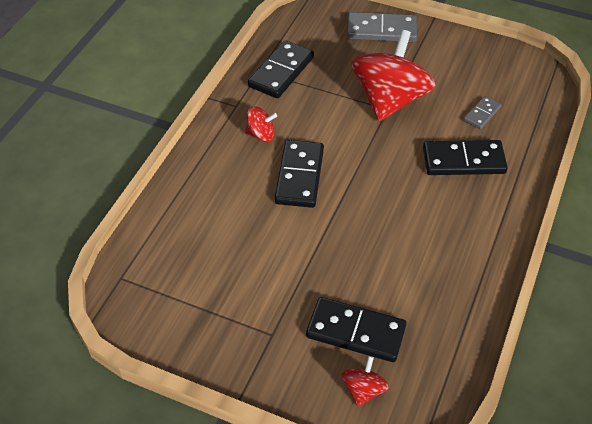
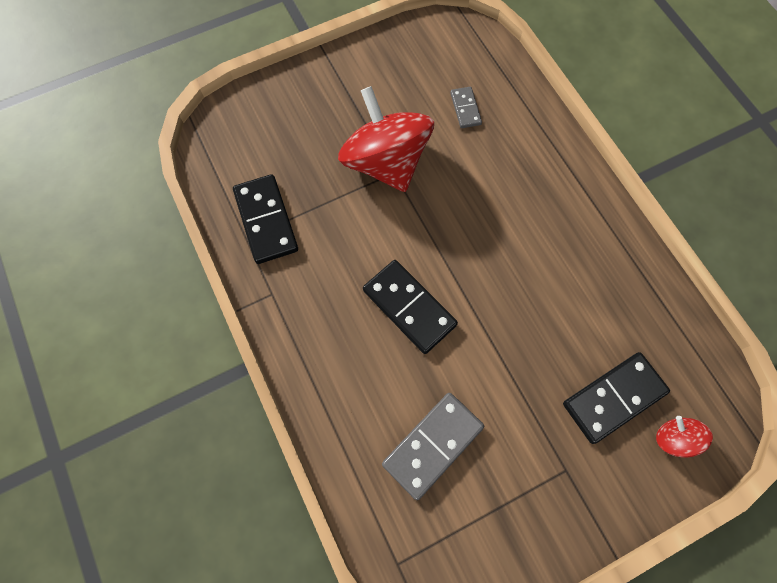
camera: 50 degrees left, 20 degrees up
(261, 134) = (329, 300): red spinning top -> none
(381, 30) = (295, 98): grey domino -> grey domino (433, 445)
(463, 160) = (503, 166): black domino -> none

